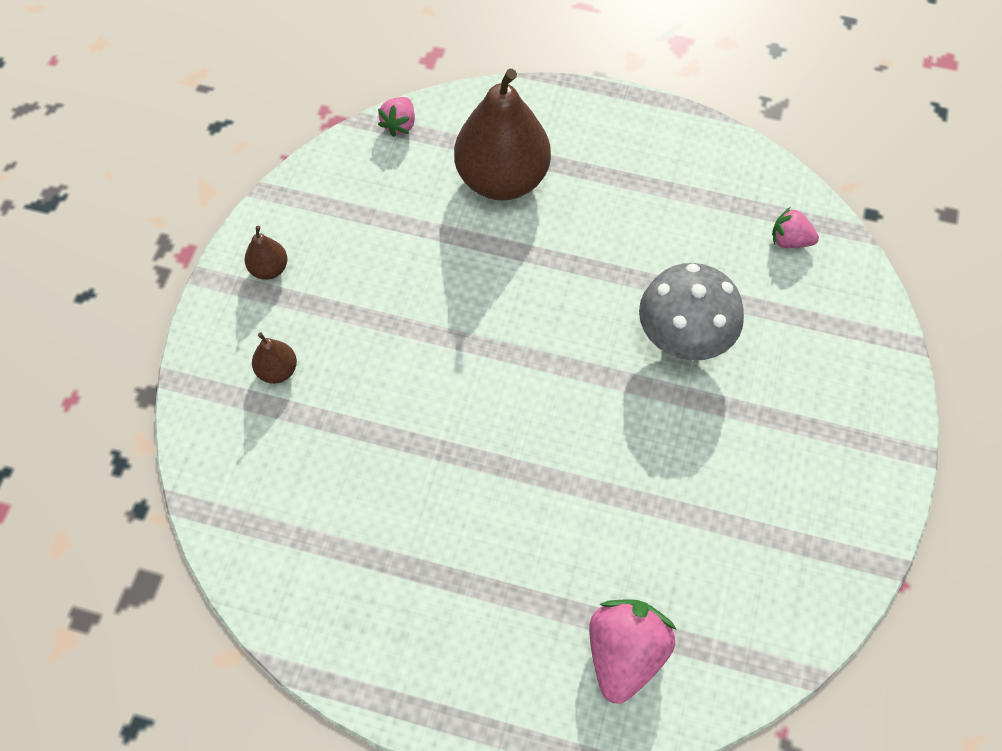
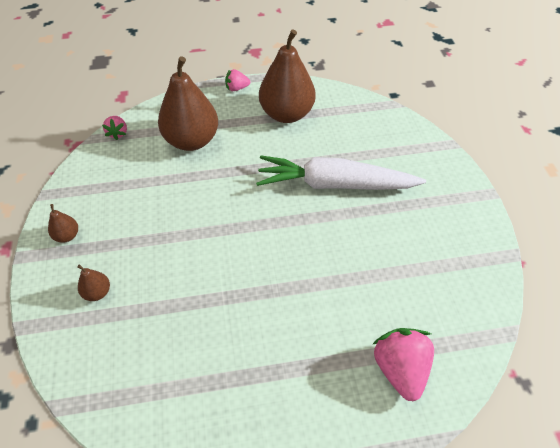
camera: 25 degrees left, 10 degrees down
(671, 186) = (286, 114): none -> brown pear
(683, 339) = (335, 184): grey mushroom -> white carrot
(790, 240) = (362, 118): pink strawberry -> pink strawberry (237, 88)

